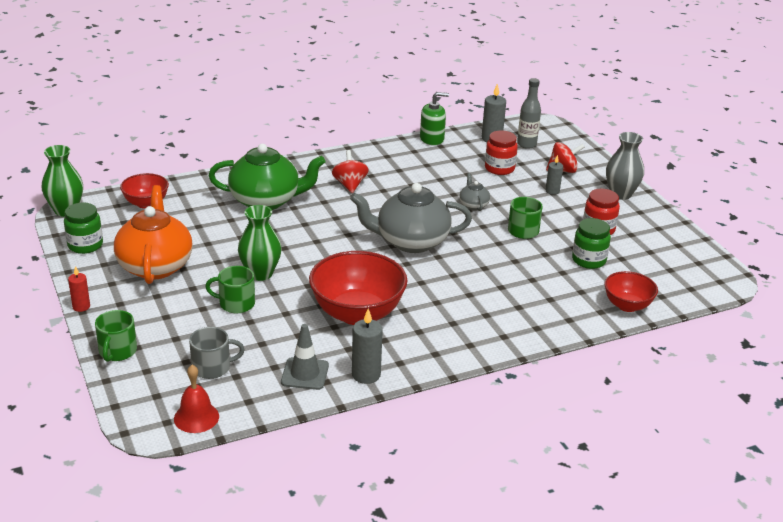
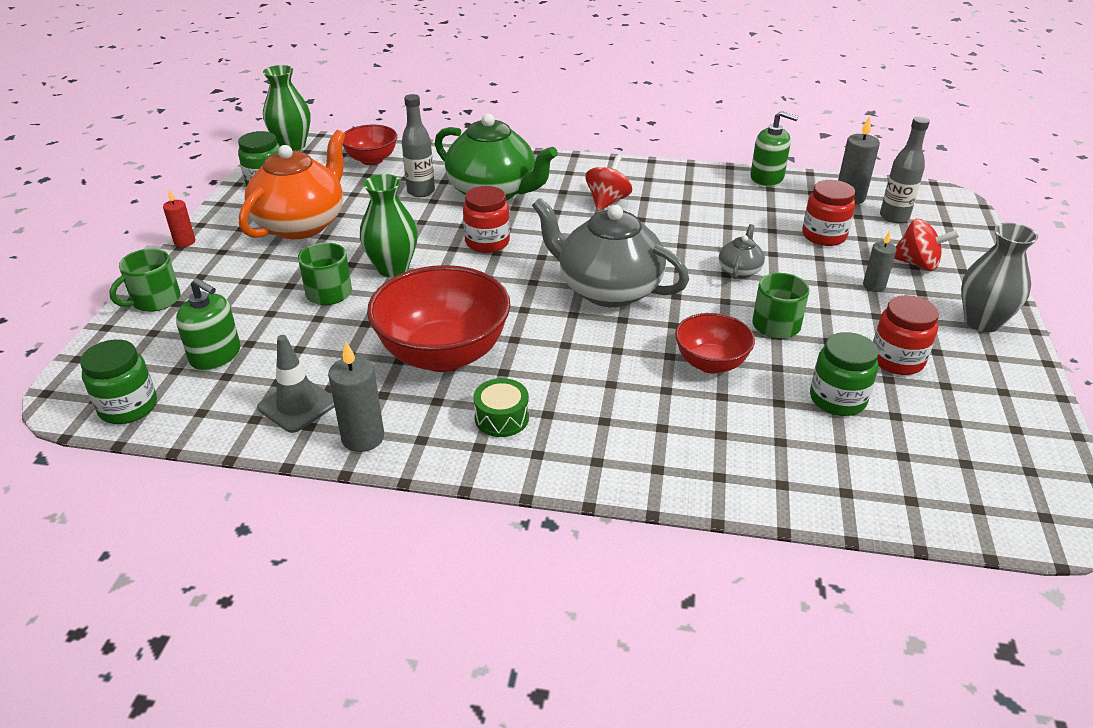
camera: 35 degrees right, 5 degrees up
(196, 417) = (128, 407): red bell -> green jar
(212, 367) = (216, 355): grey mug -> green soap dispenser
(214, 216) = (421, 191): none -> grey bottle
(303, 236) = (487, 242): none -> red jar
(431, 334) = (501, 418): none -> green drum
(627, 305) = (836, 492): red bowl -> red bowl (710, 363)

